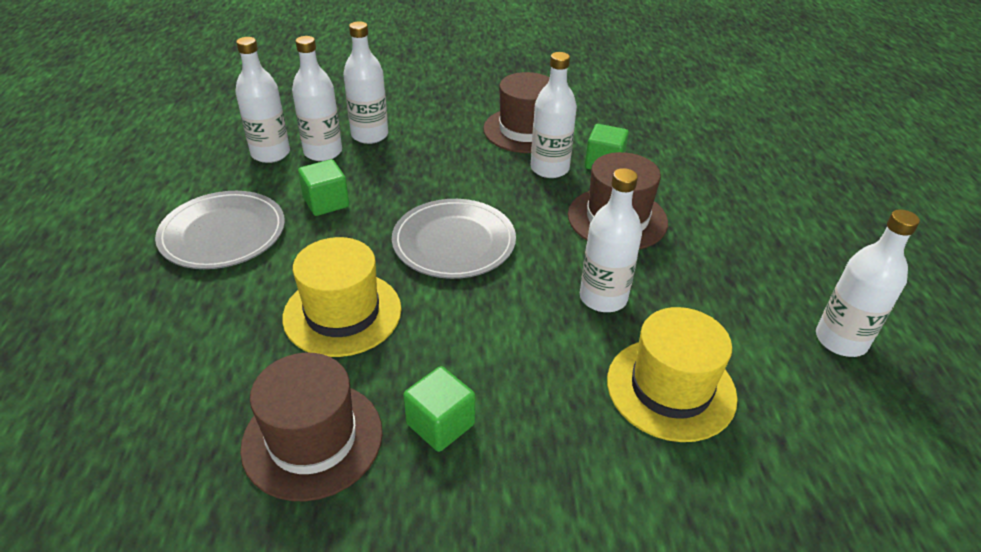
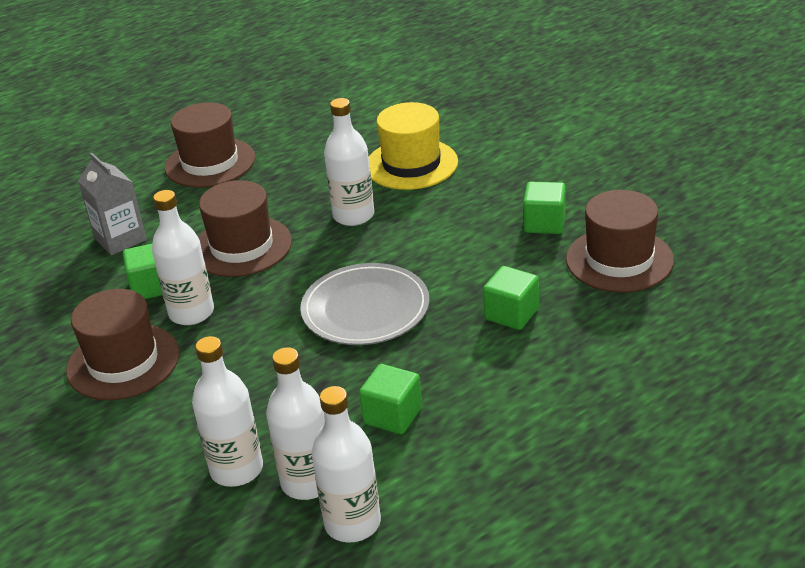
camera: 120 degrees left, 5 degrees down
(223, 233) = (511, 448): grey plate -> none
(342, 313) = (511, 314): yellow hat -> green cube
(691, 170) = (120, 239): none -> grey carton
(795, 253) = (210, 163): none -> brown hat
(841, 340) = (296, 127): white bottle -> none

